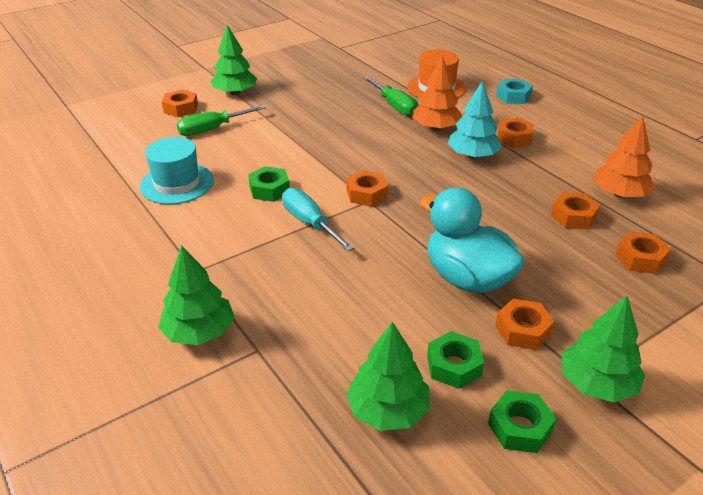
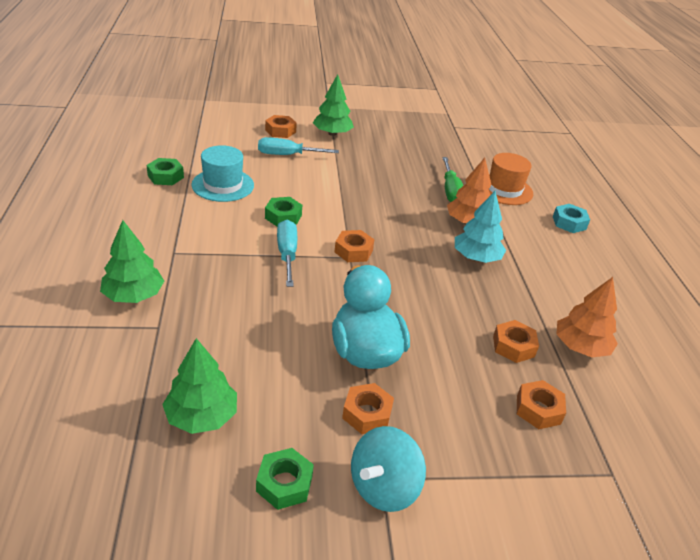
camera: 25 degrees right, 0 degrees up
(212, 129) = (287, 155): green screwdriver -> turquoise screwdriver
(454, 366) = (283, 411): green nut -> green nut (165, 176)
(514, 138) = (530, 258): orange nut -> none
(597, 384) = (383, 487): green tree -> turquoise spinning top

